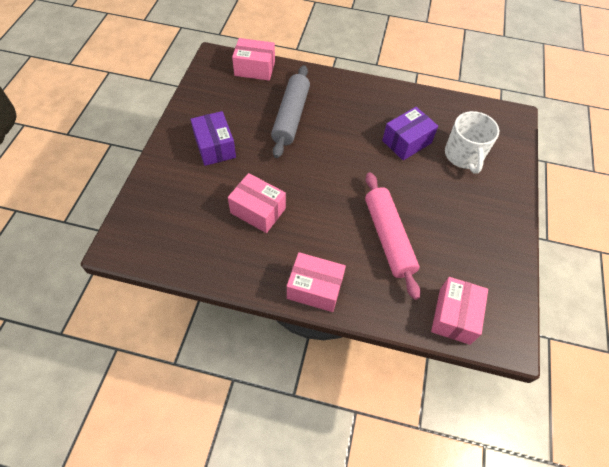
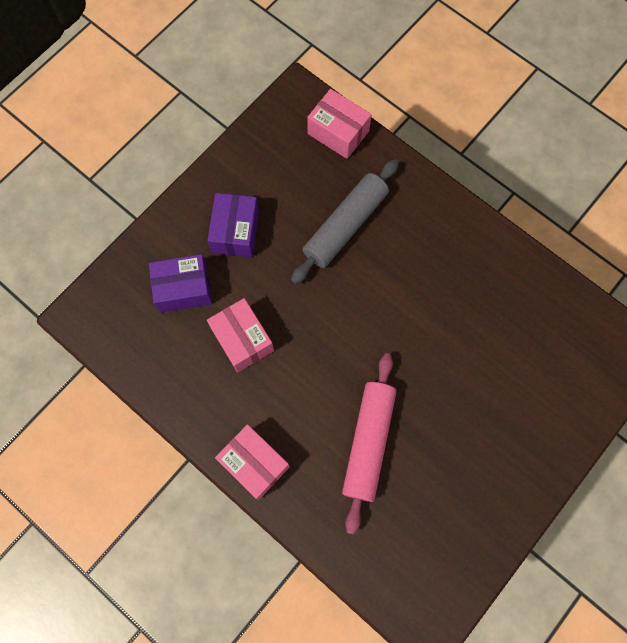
camera: 30 degrees right, 15 degrees up
(406, 142) = (467, 325): purple box -> purple box (184, 289)
(454, 316) = (385, 569): pink box -> none
(464, 156) = (528, 377): white mug -> none

